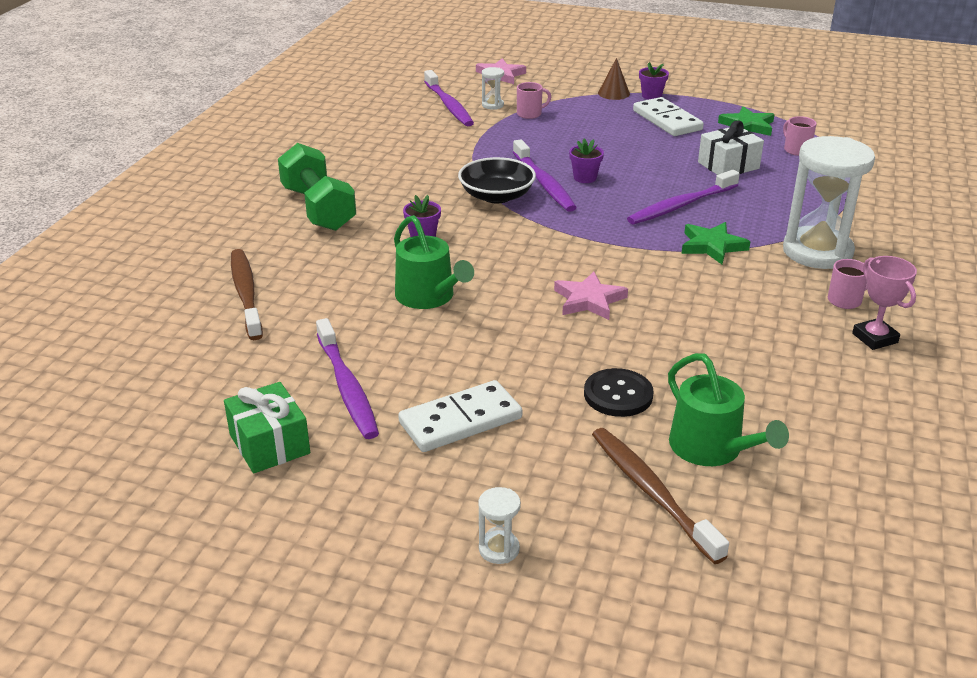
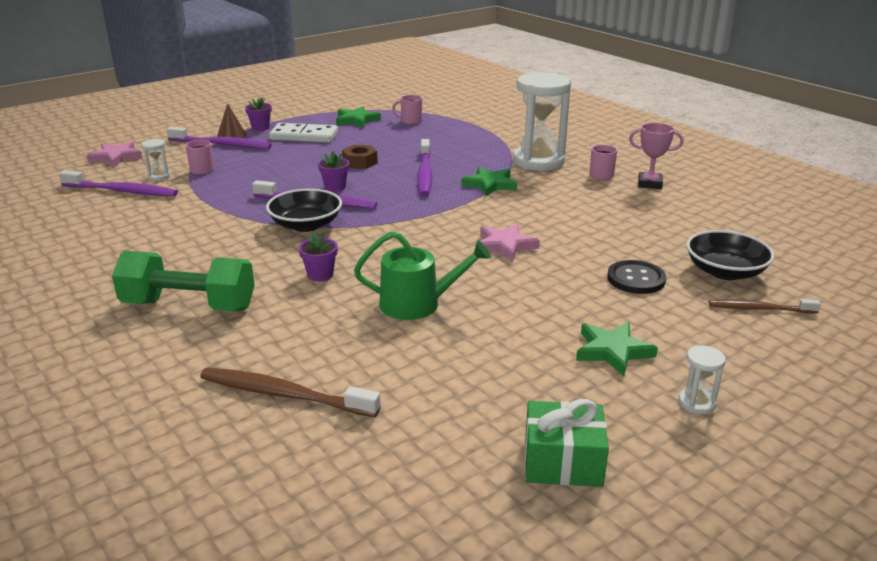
camera: 55 degrees left, 5 degrees down
(347, 387) = (511, 389): purple toothbrush -> purple toothbrush (221, 144)
(460, 421) = (613, 351): white domino -> green star
(499, 549) = (791, 392): white hourglass -> white hourglass (696, 403)
(652, 493) = (760, 309): brown toothbrush -> brown toothbrush, size x0.64
(654, 167) = (360, 162): none -> brown nut
(711, 448) = (725, 272): green watering can -> black bowl
(728, 165) = (397, 143): white gift -> none

